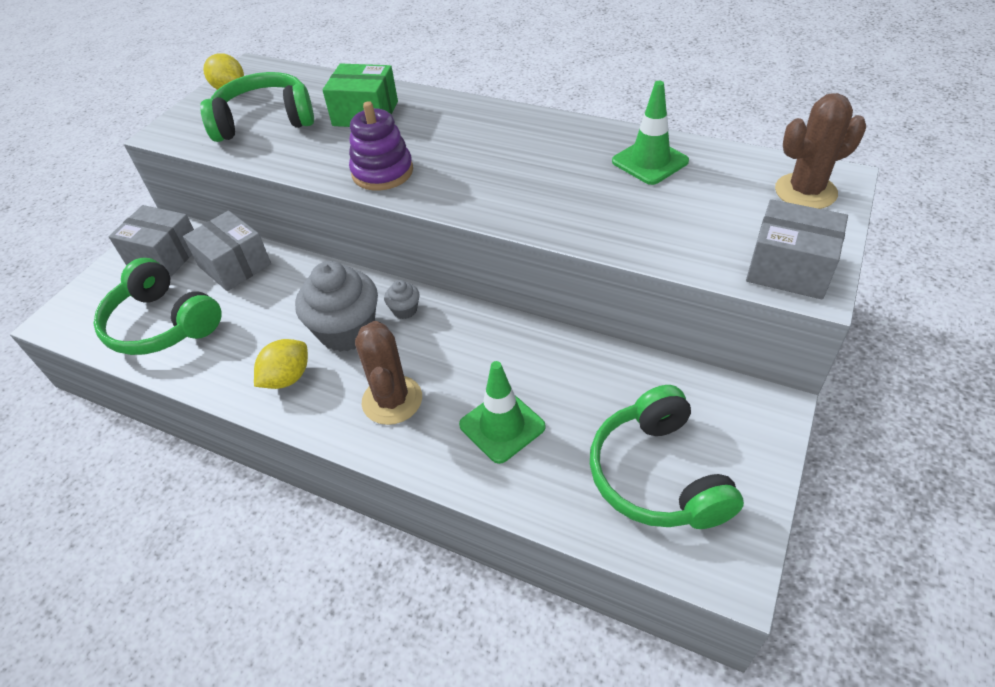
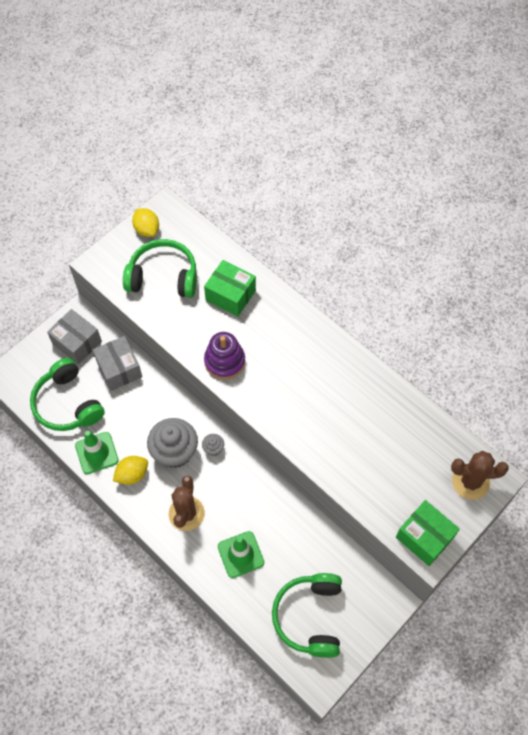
camera: 15 degrees right, 15 degrees up
(650, 161) = (392, 417): green traffic cone -> green traffic cone (97, 453)
(789, 268) = (424, 537): grey box -> green box

